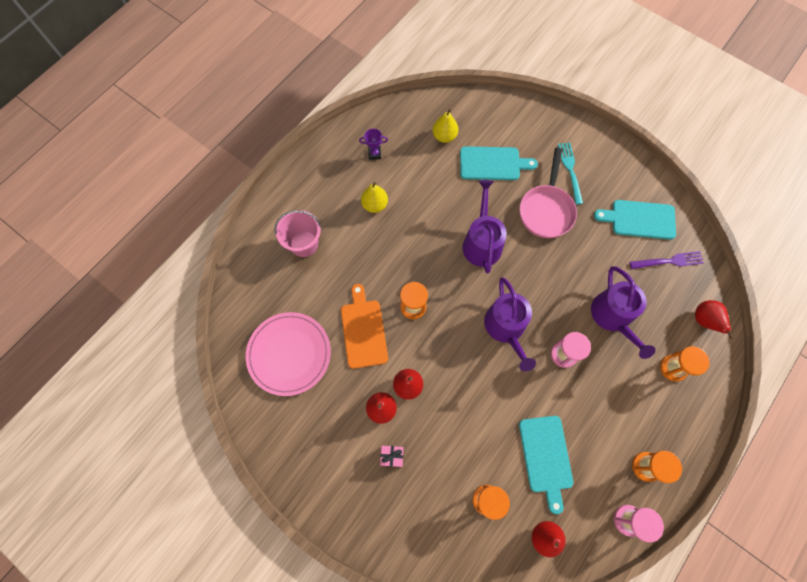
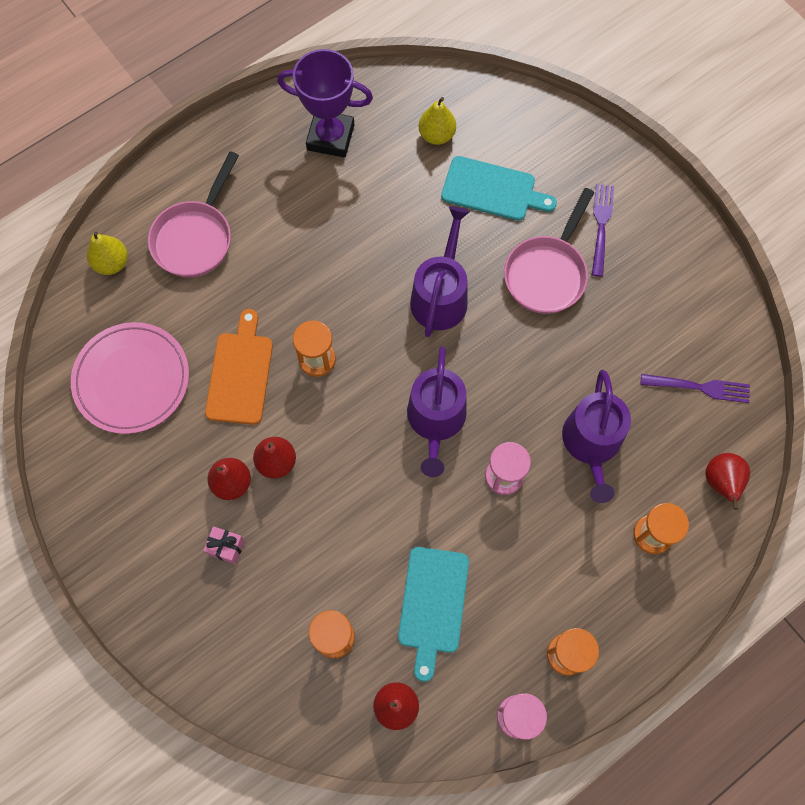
camera: 15 degrees right, 0 degrees up
(304, 244) = (196, 238): pink bucket -> pink pan
(374, 154) = (330, 137): purple trophy -> purple trophy, size x2.24
(375, 205) = (308, 208): yellow pear -> yellow pear (112, 263)
(570, 170) = (601, 226): turquoise fork -> purple fork
(639, 219) = (678, 319): turquoise cutting board -> none

